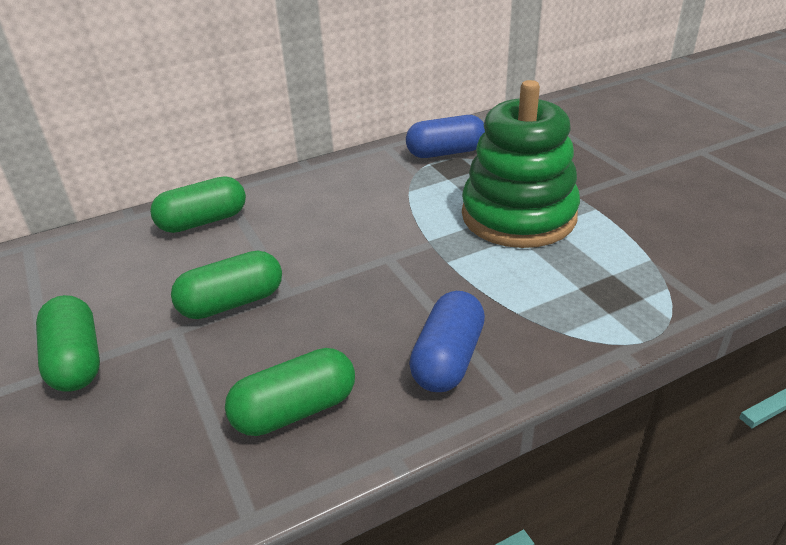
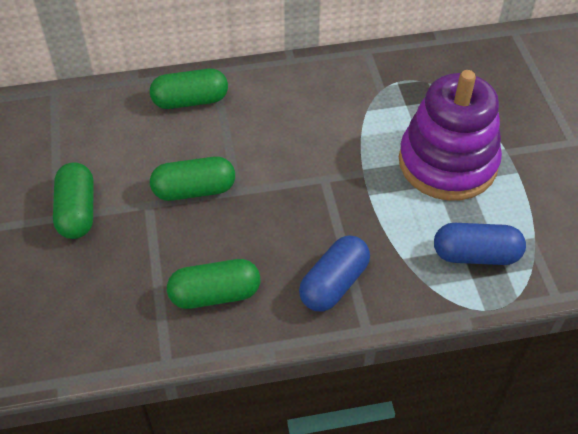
camera: 15 degrees right, 15 degrees up
(446, 152) = (416, 72): blue capsule -> blue capsule (475, 255)
(518, 216) = (447, 163): green stacking toy -> purple stacking toy

